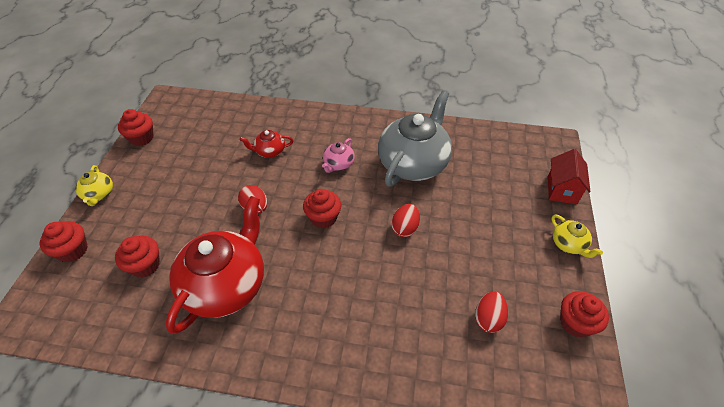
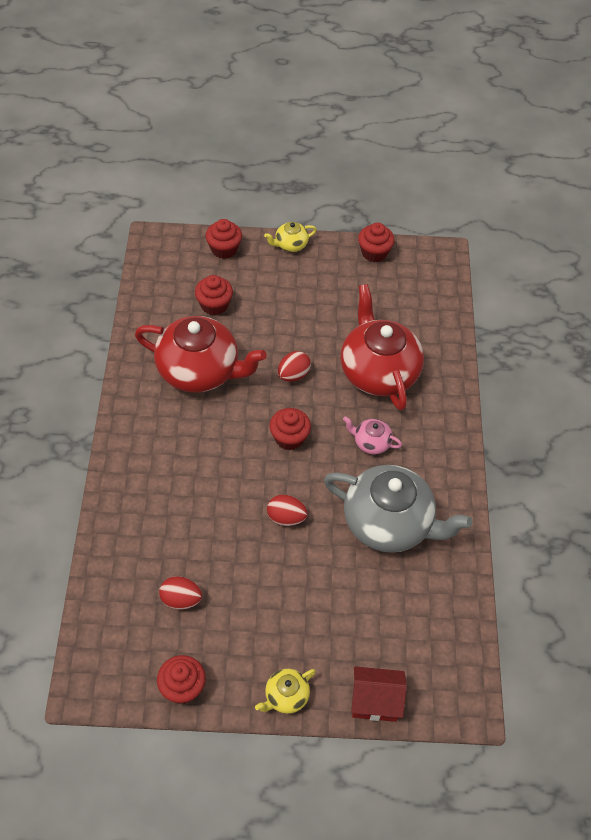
camera: 80 degrees right, 5 degrees up
(269, 151) = (378, 371): red teapot -> red teapot, size x2.26

